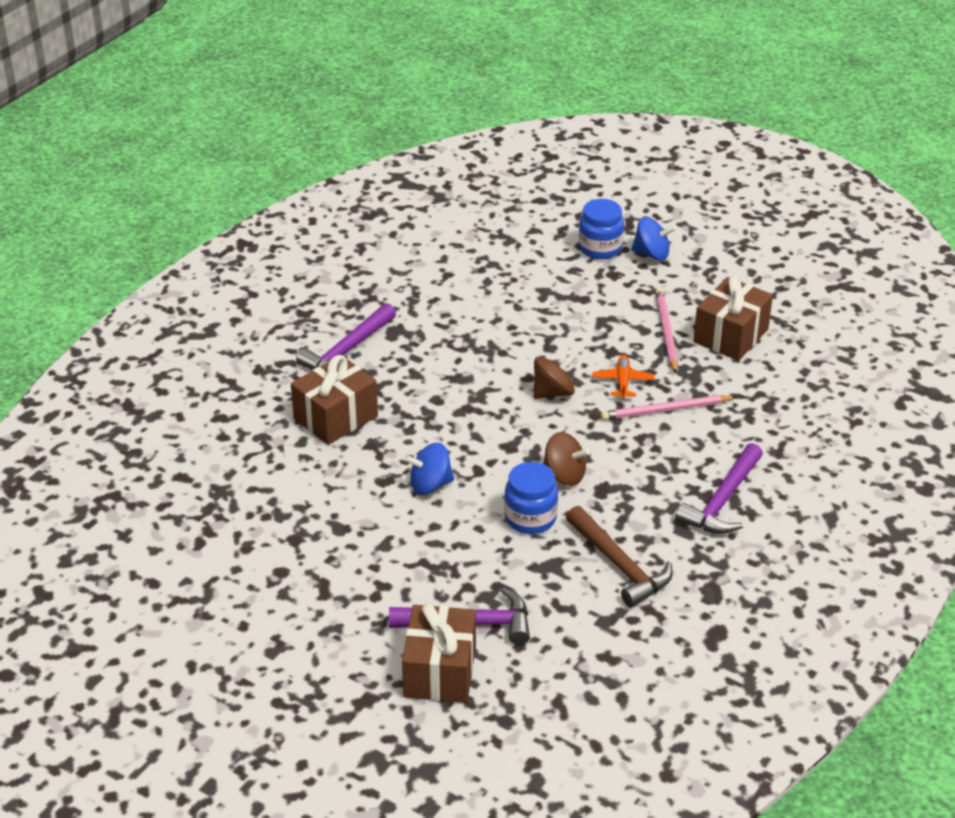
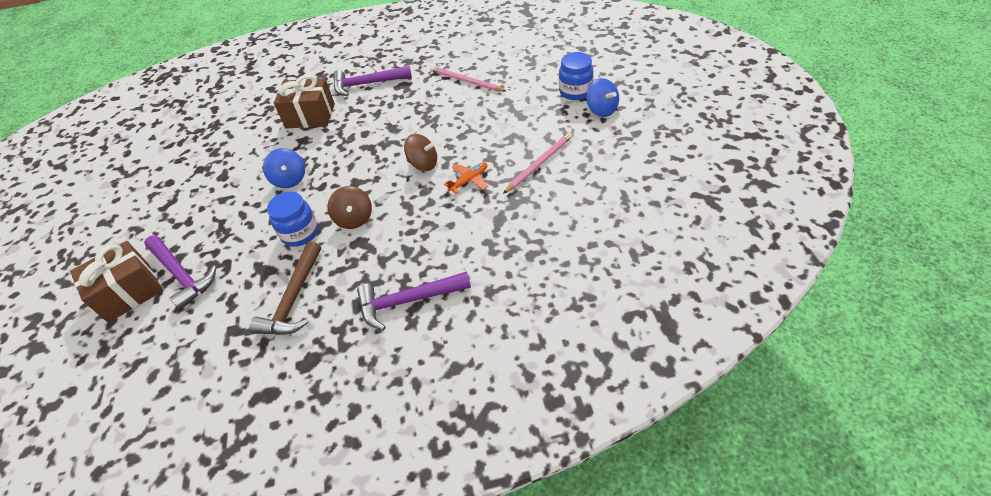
camera: 50 degrees right, 10 degrees up
(430, 485) = (290, 179): blue spinning top -> blue spinning top turned 150 degrees counterclockwise
(665, 410) = (465, 214): pink pencil -> pink pencil (466, 81)
(731, 336) = (576, 189): brown gift -> none

